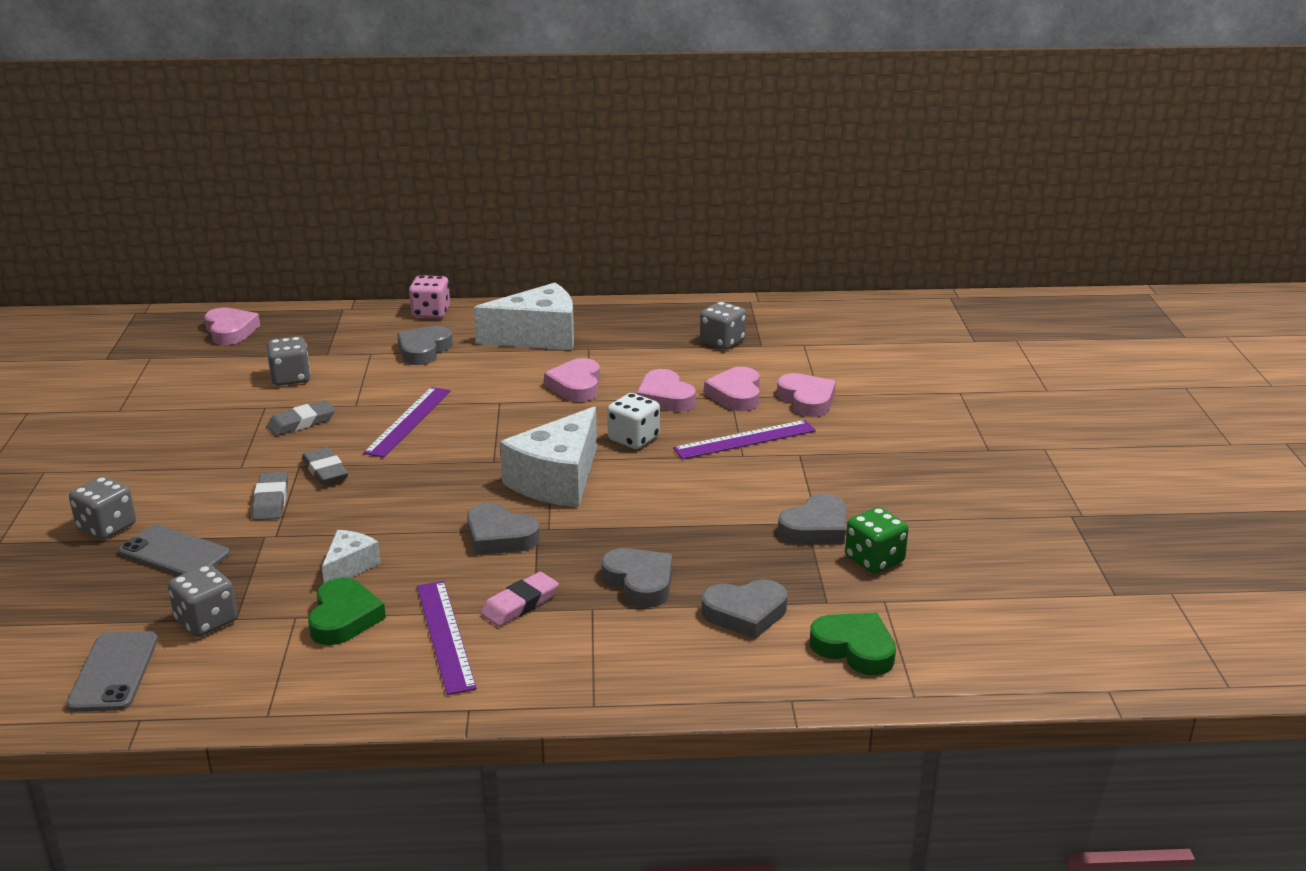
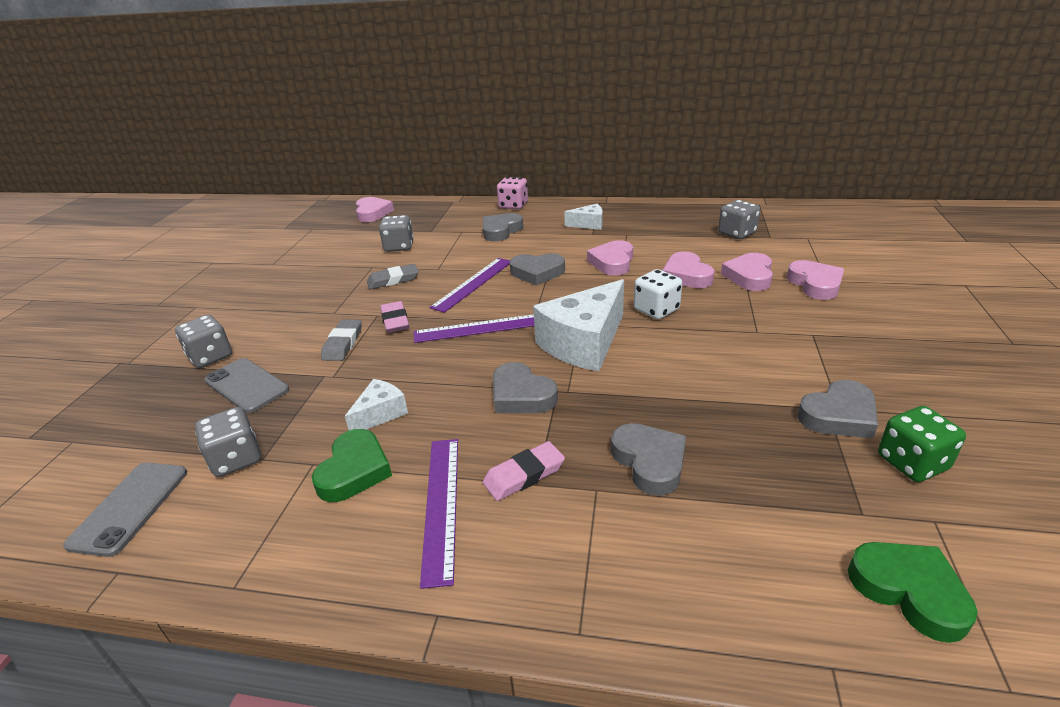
camera: 15 degrees right, 5 degrees up
(325, 470) = (395, 320): grey eraser -> pink eraser
(538, 337) = (588, 224): white cheese -> white cheese, size x0.50
(745, 439) = (759, 317): purple ruler -> purple ruler (479, 328)
(745, 613) = (766, 518): grey heart -> grey heart (537, 273)

